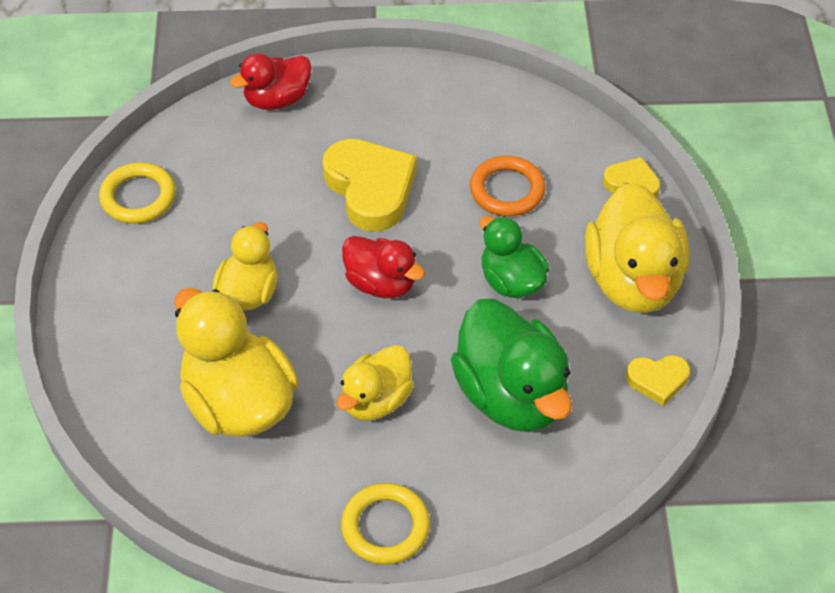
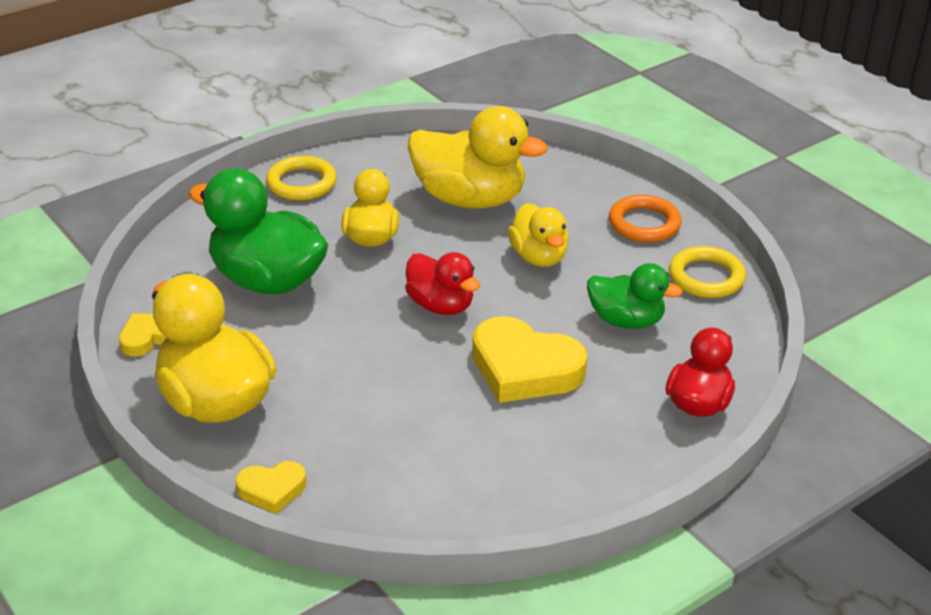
camera: 145 degrees right, 15 degrees down
(381, 283) = (441, 305): red duck -> red duck turned 135 degrees counterclockwise
(507, 190) = (395, 425): orange ring -> orange ring (644, 223)
(511, 281) = (329, 353): green duck -> green duck (626, 321)

